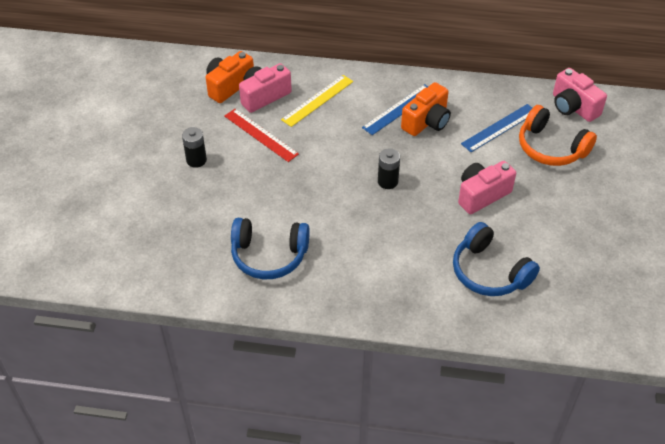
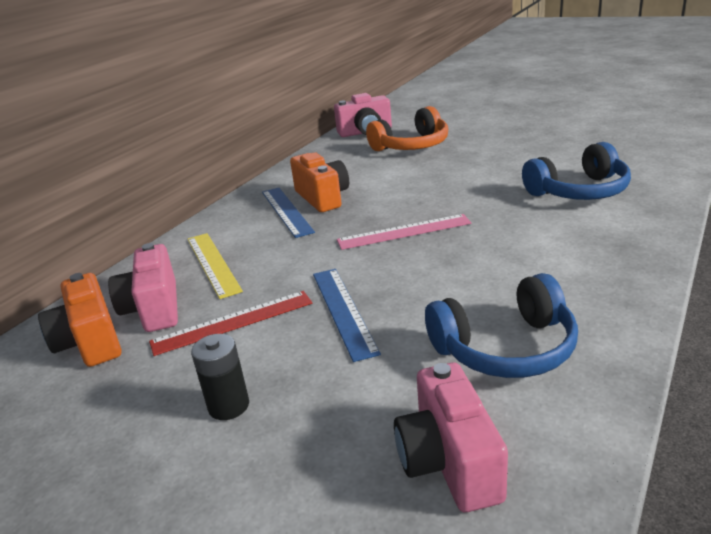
camera: 65 degrees left, 20 degrees down
(269, 255) = (505, 348): blue headphones -> blue headphones turned 45 degrees clockwise
(387, 181) = (404, 232): black battery -> pink ruler
(482, 195) = (459, 182): pink camera -> pink camera (449, 462)
(499, 127) = (365, 164): blue ruler -> blue ruler (343, 311)

